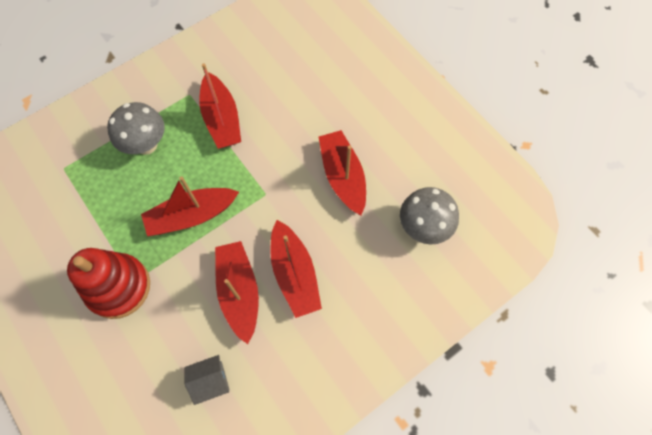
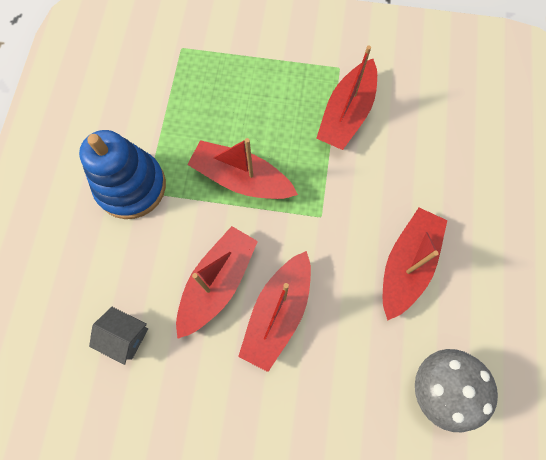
camera: 45 degrees right, 5 degrees up
(118, 287) = (131, 186): red stacking toy -> blue stacking toy
(146, 145) = (262, 83): grey mushroom -> none

